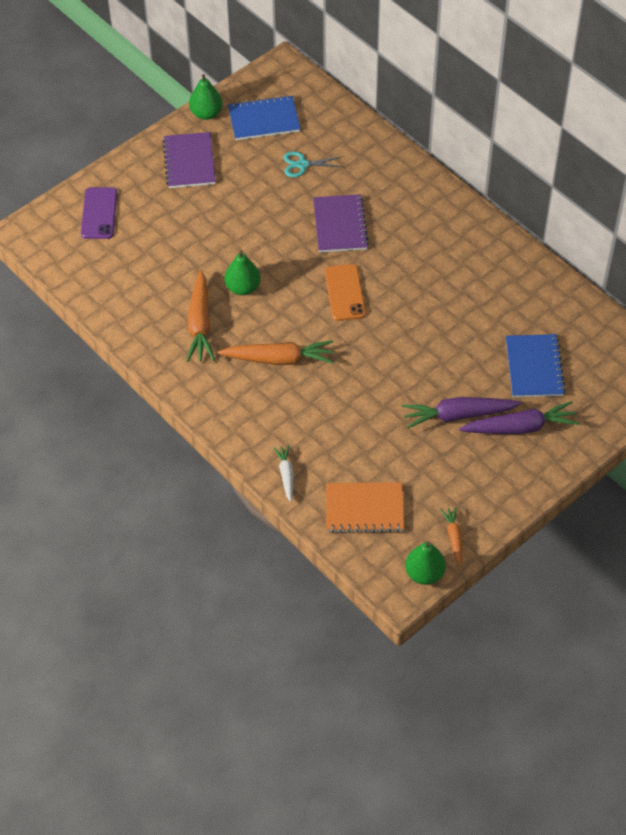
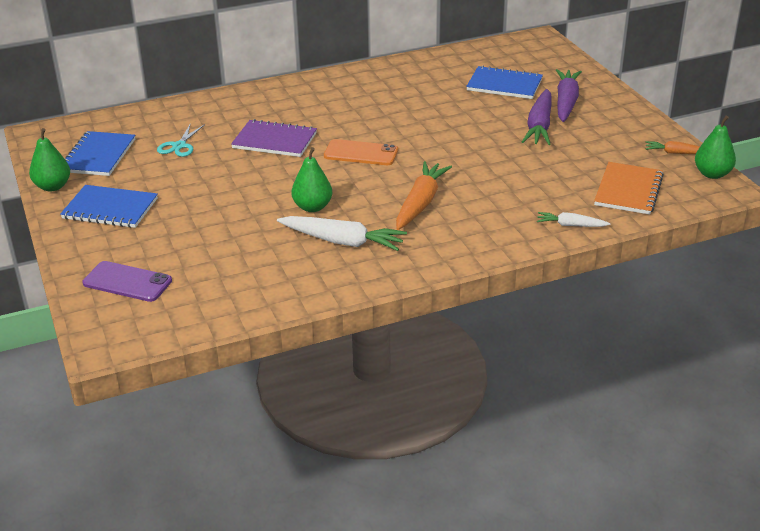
camera: 70 degrees left, 20 degrees down
(189, 162) = (110, 209): purple notebook -> blue notebook
(200, 324) = (342, 241): orange carrot -> white carrot

